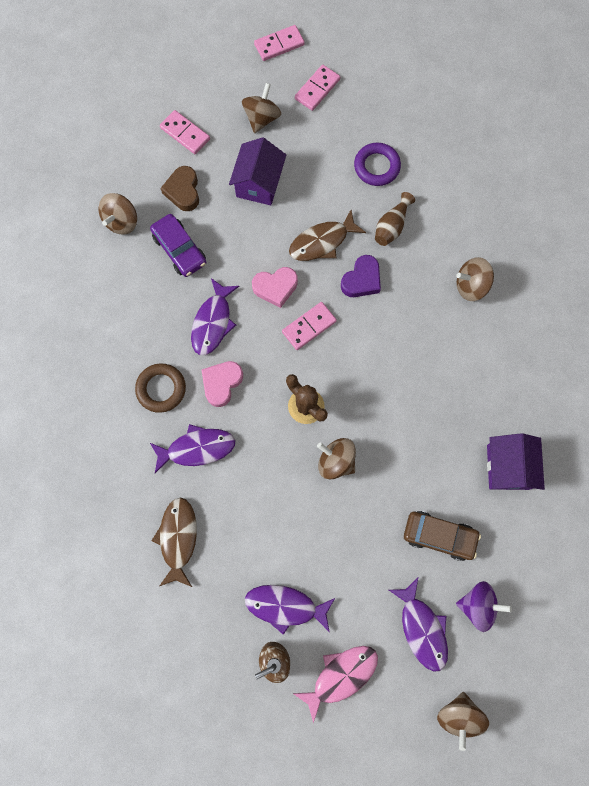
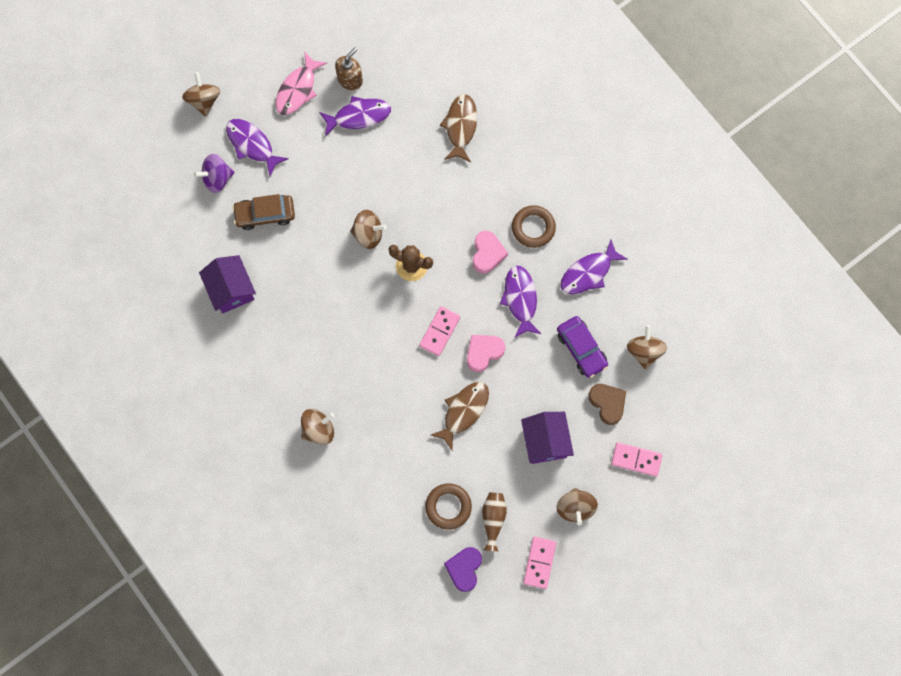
camera: 155 degrees right, 0 degrees up
(178, 538) = (461, 126): brown fish -> brown fish turned 150 degrees counterclockwise
(180, 249) = (581, 349): purple car -> purple car turned 150 degrees counterclockwise
(197, 448) = (480, 196): purple fish -> purple fish (588, 273)
(279, 45) = (599, 595): pink domino -> none
(361, 280) = (414, 392): purple heart -> purple heart (464, 569)
(376, 167) = (448, 507): purple ring -> brown ring
(391, 226) = (410, 454): brown vase -> brown vase (493, 519)

